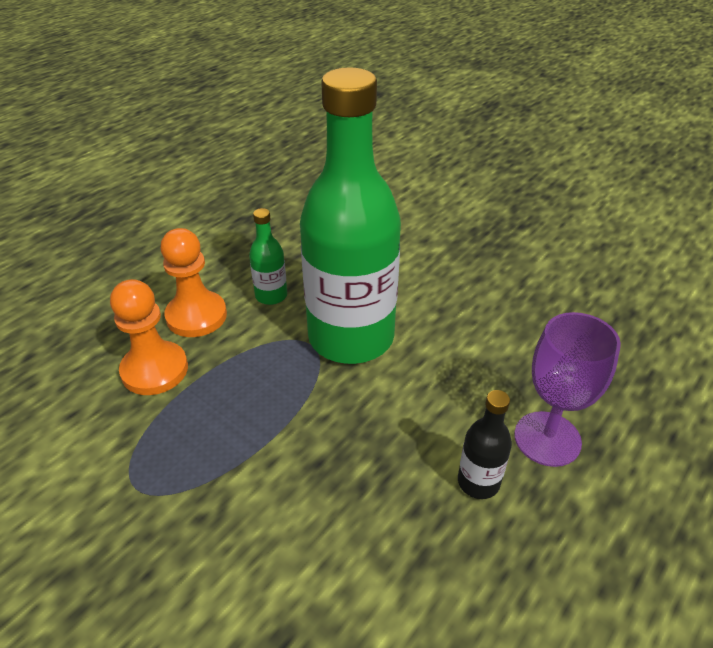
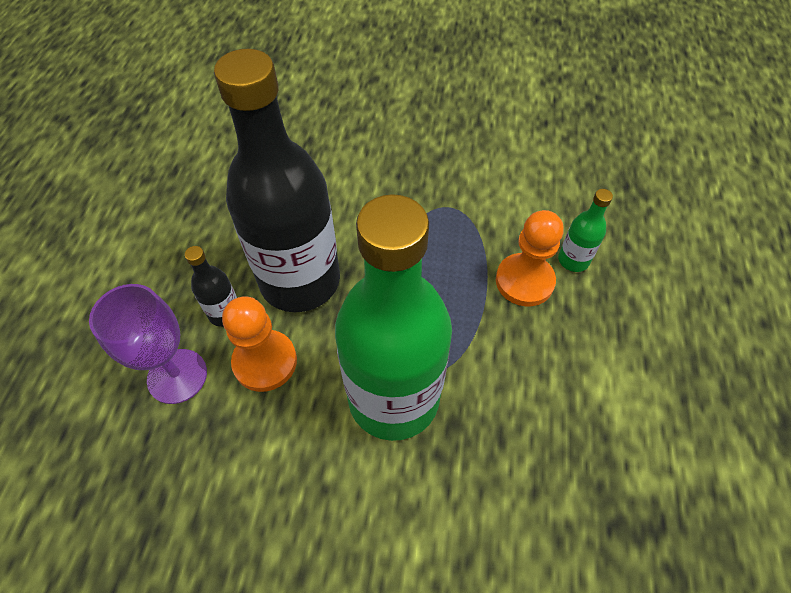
camera: 150 degrees right, 15 degrees up
(196, 316) = (549, 347): orange pawn -> orange pawn (265, 362)
(271, 296) = (507, 410): green bottle -> green bottle (573, 260)
(375, 479) = (300, 281): none -> black bottle

